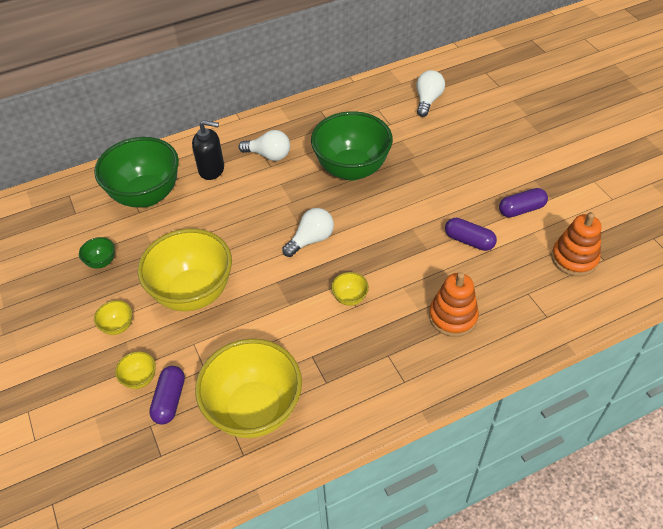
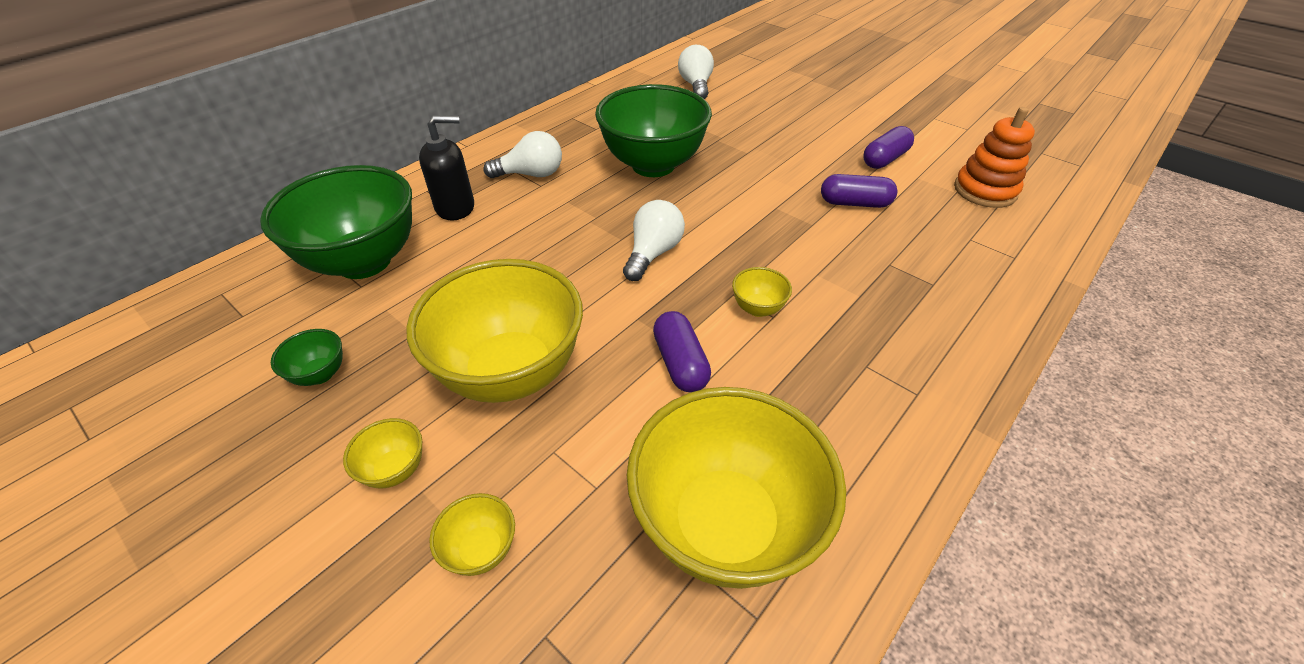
camera: 25 degrees left, 5 degrees down
(170, 400) = (560, 568): purple capsule -> purple capsule (680, 363)
(453, 317) = (909, 291): orange stacking toy -> none

